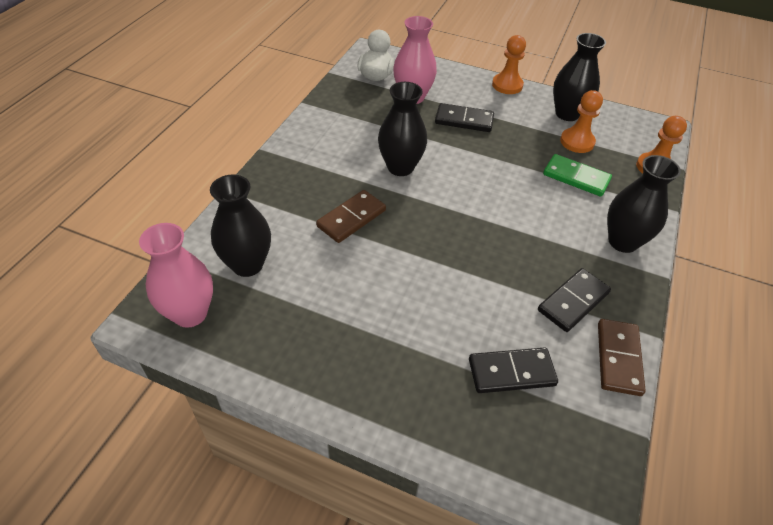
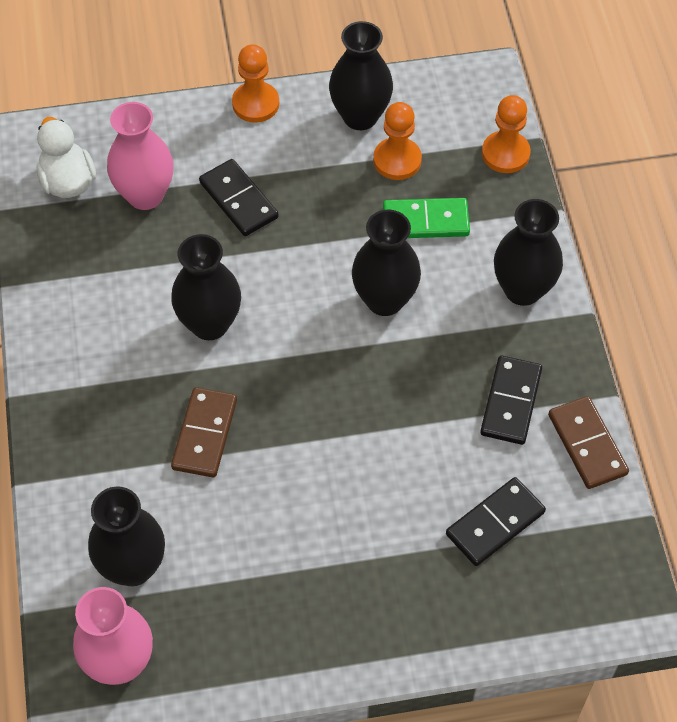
camera: 30 degrees left, 10 degrees up
(464, 120) = (238, 200): black domino -> black domino turned 75 degrees clockwise
(520, 204) = (384, 300): none -> black vase

